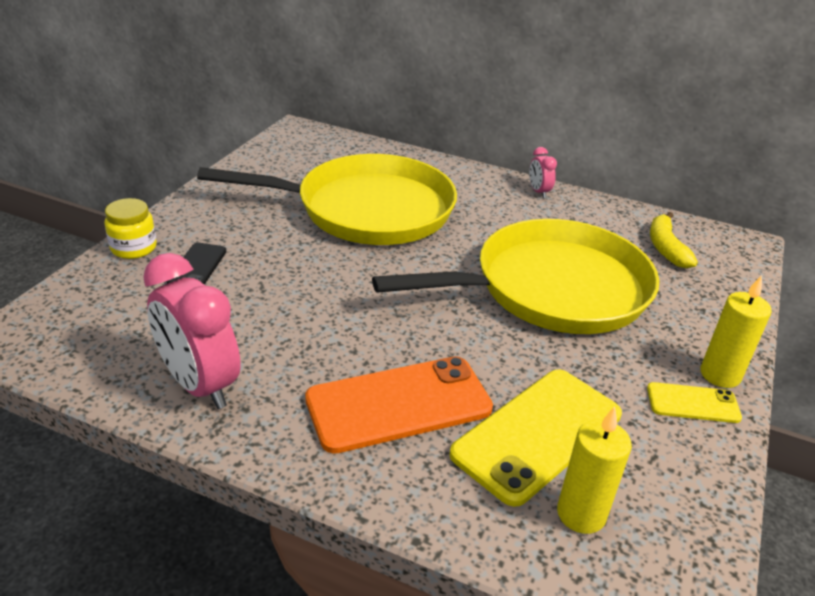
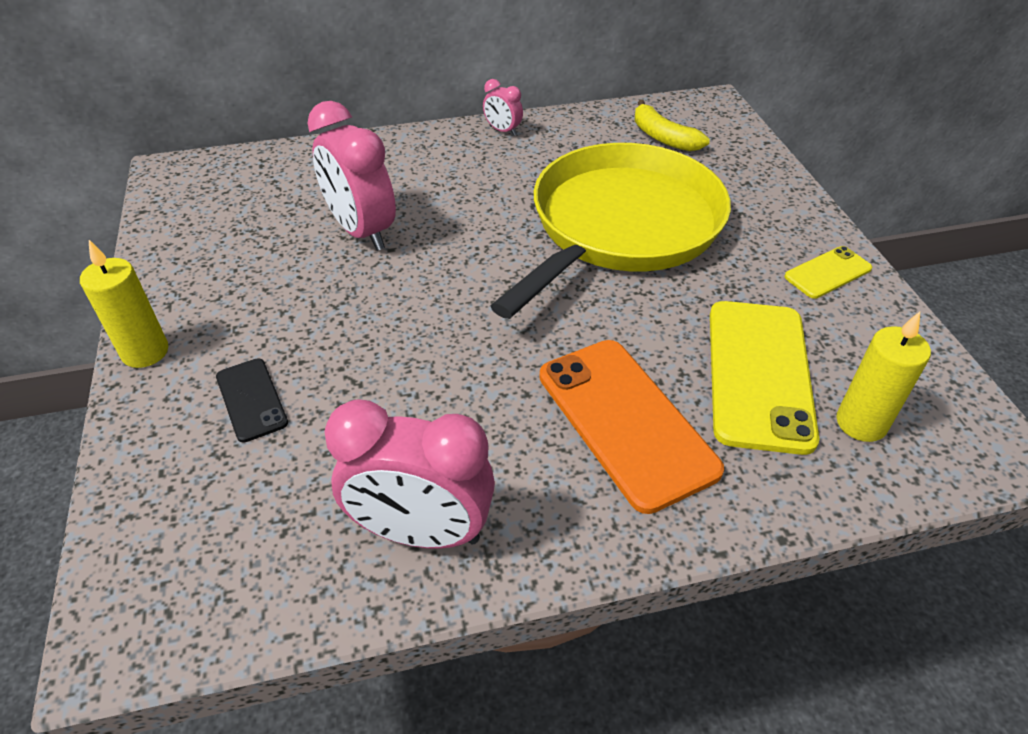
camera: 35 degrees left, 10 degrees up
(134, 248) = (142, 422): yellow jar -> none
(367, 209) = (362, 231): yellow pan -> pink clock
(399, 404) = (626, 421): orange phone -> orange phone turned 60 degrees counterclockwise
(720, 375) = (818, 236): yellow candle -> yellow candle (145, 352)

